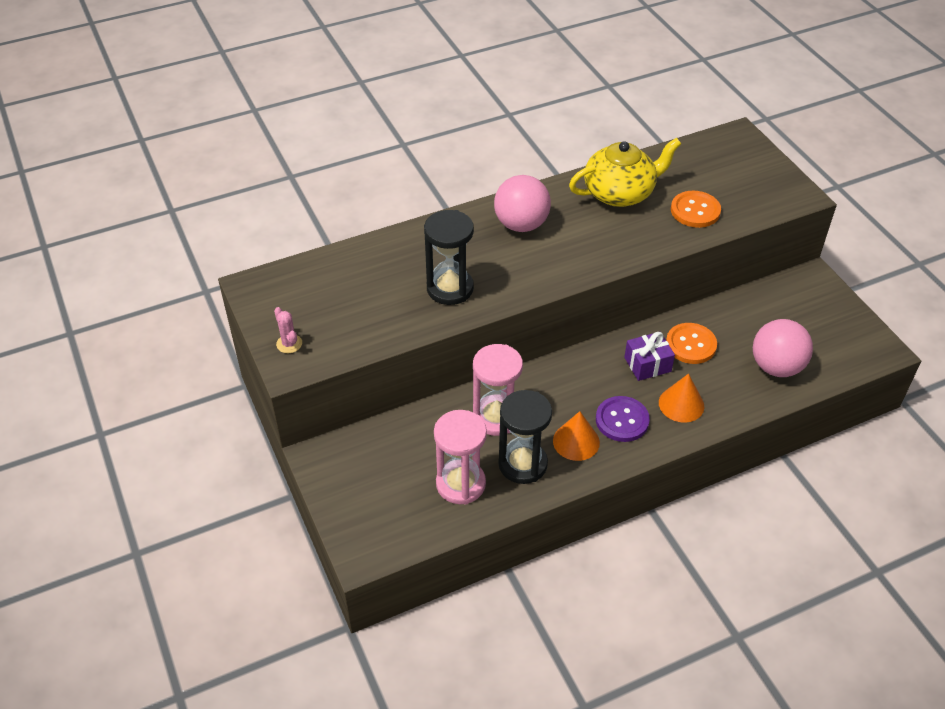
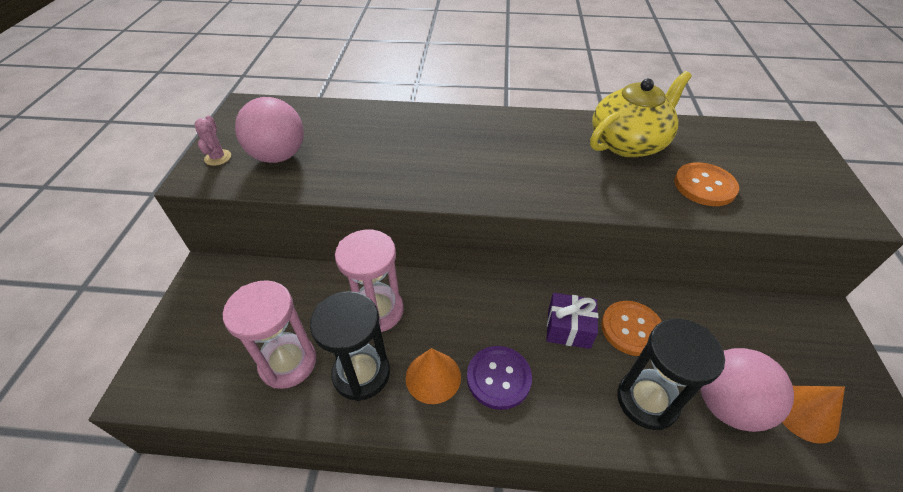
camera: 30 degrees right, 0 degrees up
(450, 288) = (392, 165): black hourglass -> black hourglass (647, 400)
(521, 224) = (507, 137): pink ball -> pink ball (279, 156)
(620, 193) = (628, 143): yellow teapot -> yellow teapot turned 45 degrees counterclockwise
(681, 404) = (578, 393): orange cone -> orange cone (805, 413)

